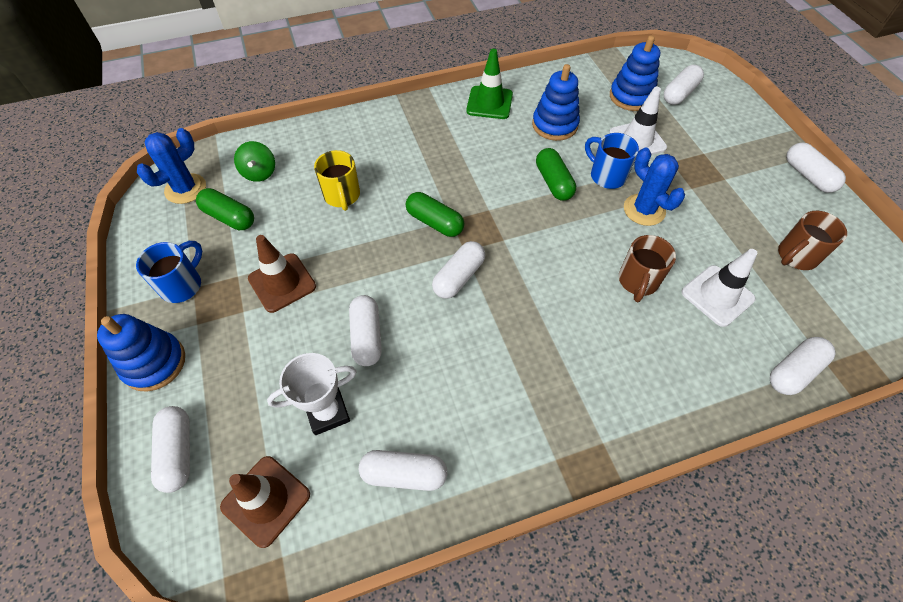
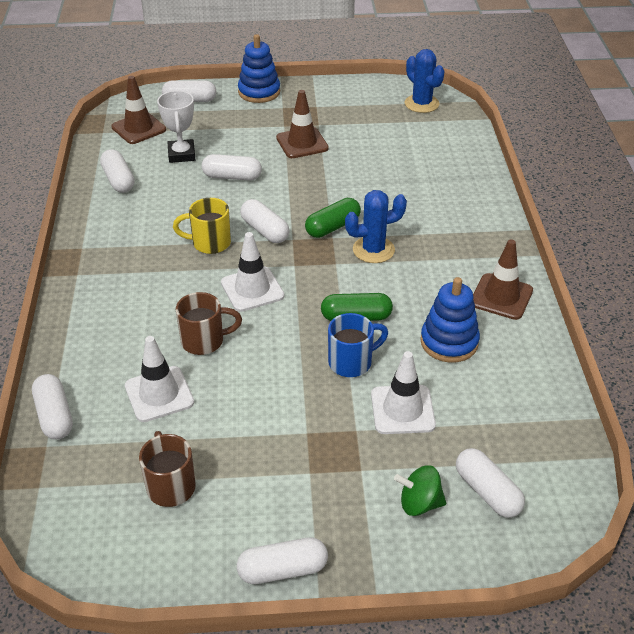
camera: 105 degrees right, 15 degrees down
(182, 285) = (320, 102): blue mug -> none
(229, 217) = (381, 122): green capsule -> none
(259, 173) = (429, 139): green spinning top -> green spinning top (419, 503)
(342, 196) = (385, 179): yellow mug -> yellow mug (210, 243)
(404, 474) = (118, 180): white capsule -> white capsule turned 45 degrees counterclockwise
(489, 103) = (501, 297): green traffic cone -> brown traffic cone
(552, 264) = (252, 289): none -> white traffic cone
(631, 96) = (490, 433): blue stacking toy -> none
(638, 281) = (204, 341): brown mug -> brown mug turned 135 degrees clockwise
(644, 210) = (290, 377): blue cactus -> blue cactus (373, 250)

